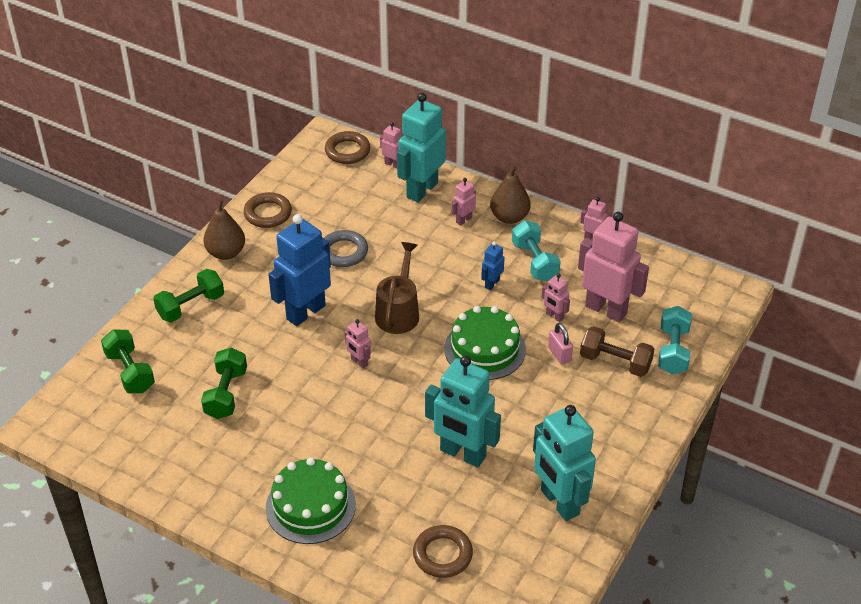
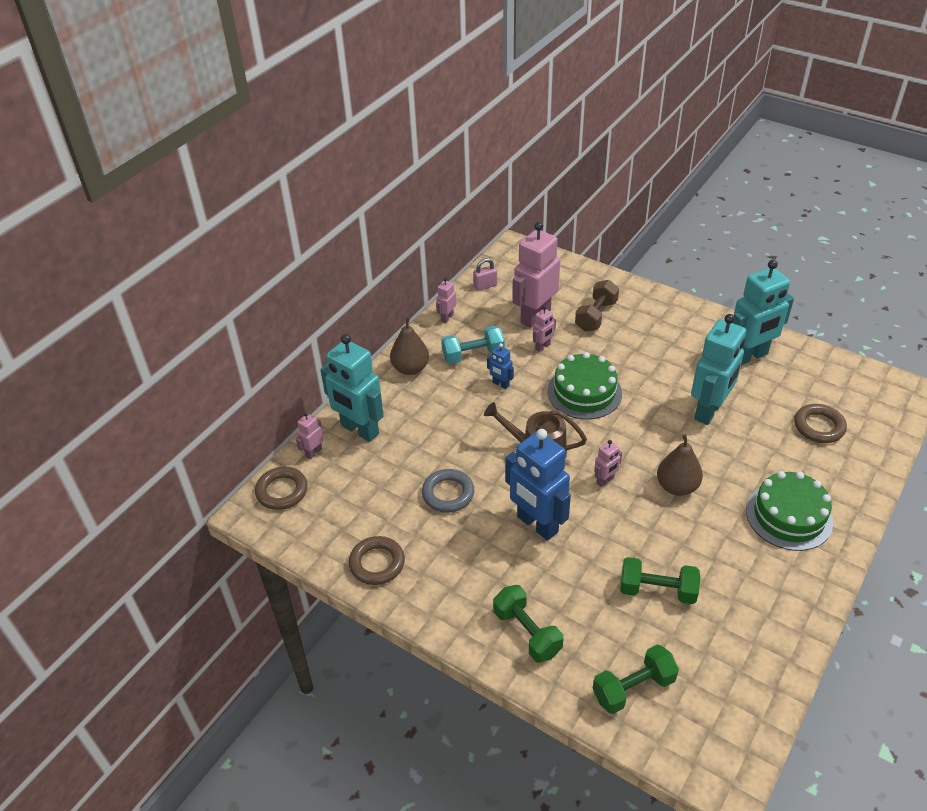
camera: 85 degrees left, 0 degrees up
(226, 253) = (440, 602): brown pear -> brown pear (677, 486)
(463, 220) = (410, 400): pink robot -> none
(559, 354) = (588, 346): pink padlock -> pink padlock (485, 286)
(672, 351) = (581, 284): turquoise dumbbell -> none

